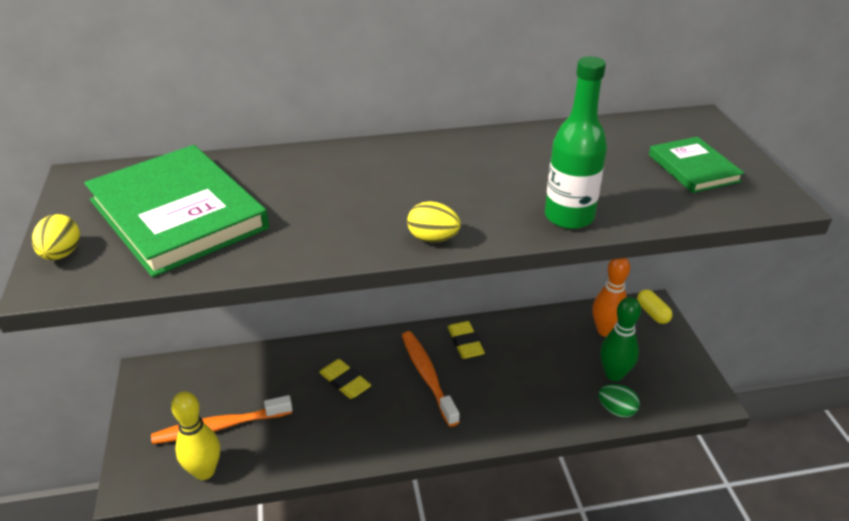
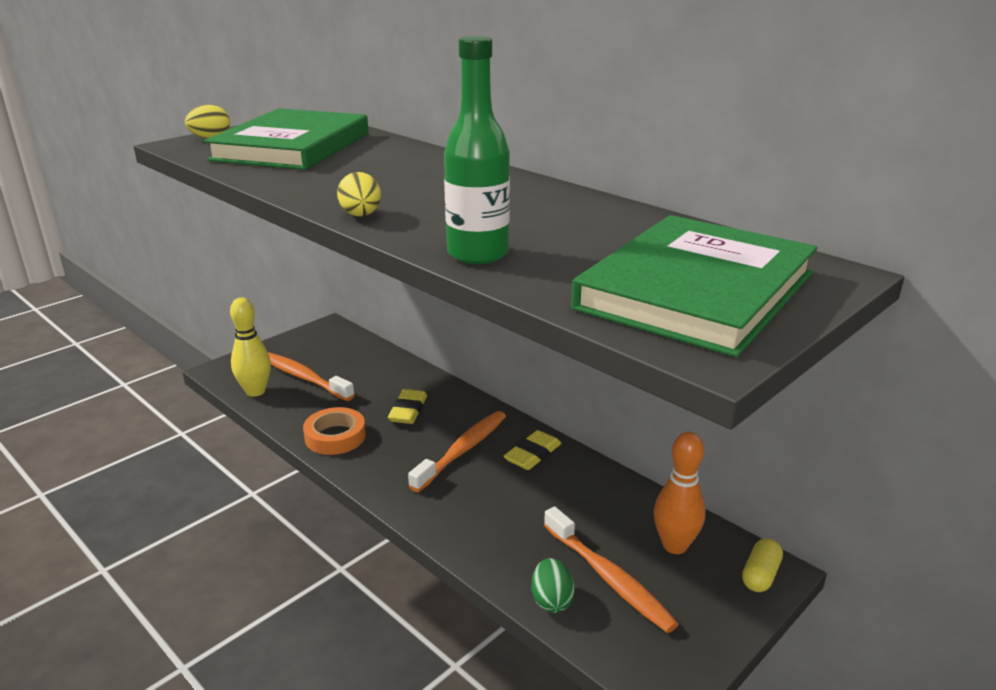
camera: 55 degrees right, 10 degrees down
(337, 443) = (335, 436): none -> orange tape
(614, 374) = (609, 578): green bowling pin -> orange toothbrush
(693, 168) = (696, 291): green book -> green book, size x1.93

